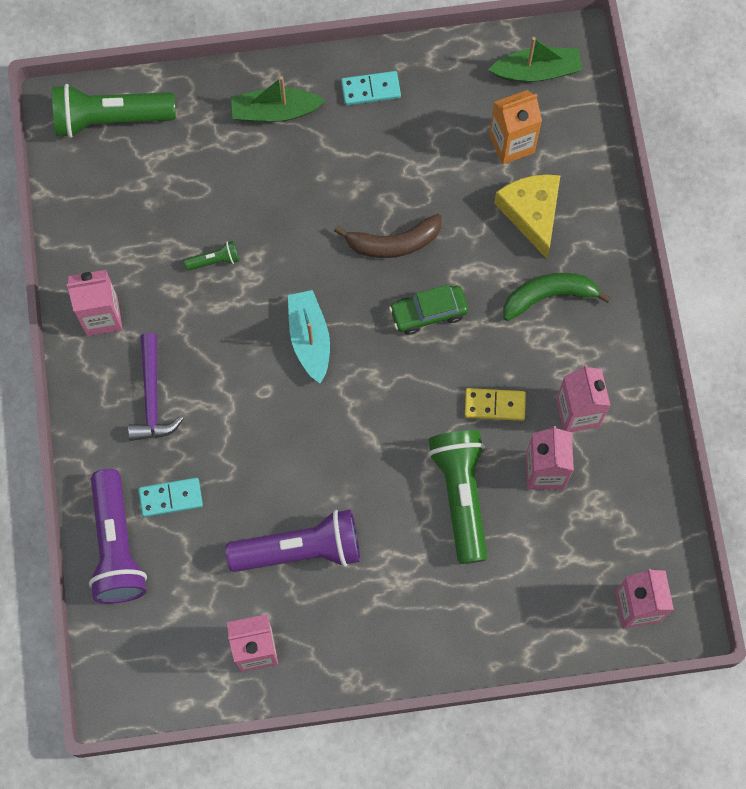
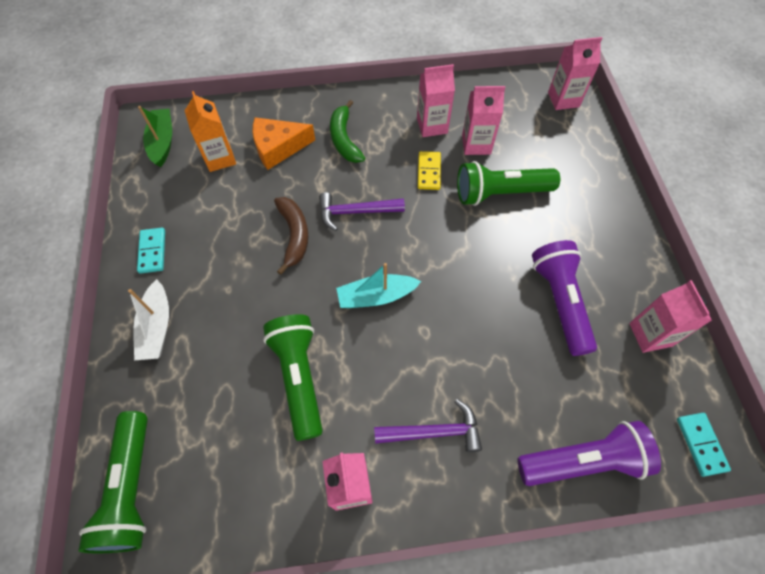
camera: 90 degrees left, 10 degrees down
(171, 498) = (530, 410): turquoise domino -> turquoise domino (700, 444)
(214, 260) = (299, 377): green flashlight -> green flashlight, size x2.33
(275, 111) = (157, 327): green boat -> white boat
(428, 313) = (355, 212): green car -> purple hammer
(531, 213) = (278, 147): yellow cheese -> orange cheese

